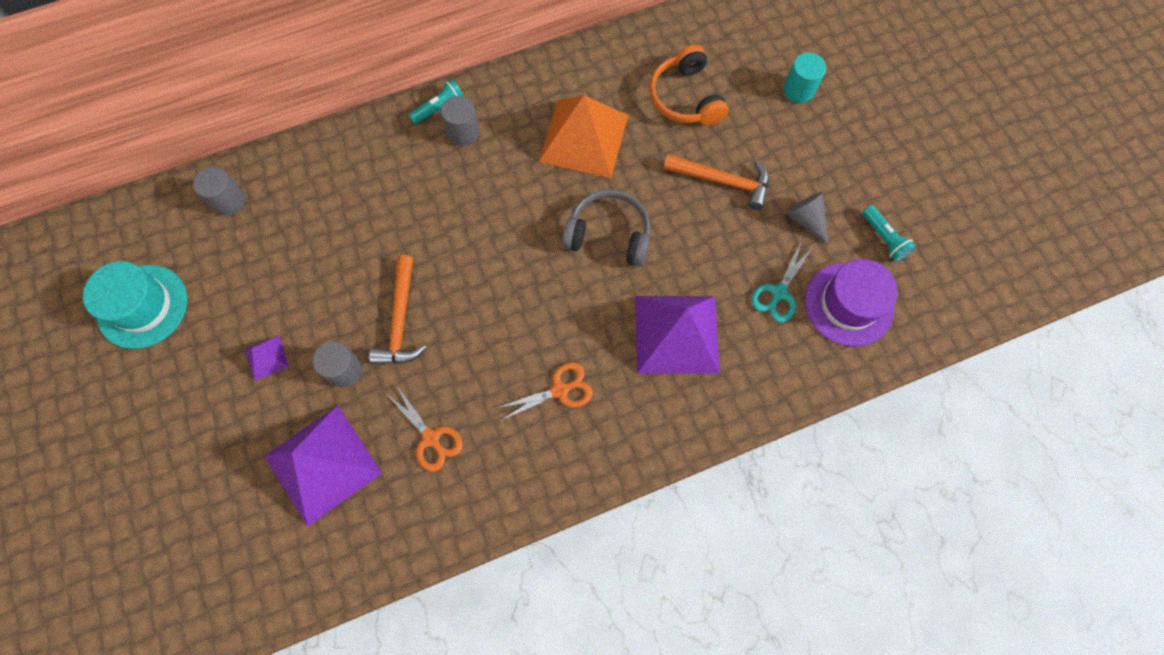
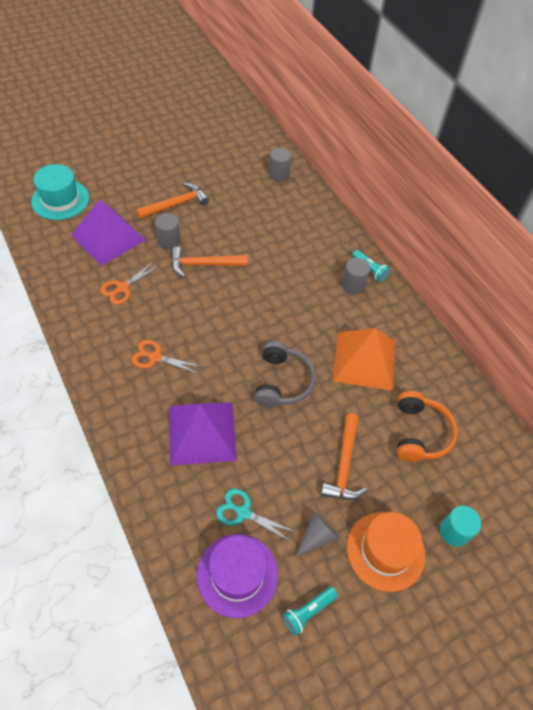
camera: 80 degrees right, 15 degrees down
(142, 306) = (206, 149): turquoise hat -> turquoise hat (60, 200)
(266, 357) = (176, 204): purple pyramid -> orange hammer
(559, 390) = (155, 357): orange scissors -> orange scissors turned 135 degrees clockwise
(685, 98) = (420, 433): orange headphones -> orange headphones turned 120 degrees clockwise
(819, 156) = (385, 551): none -> orange hat

